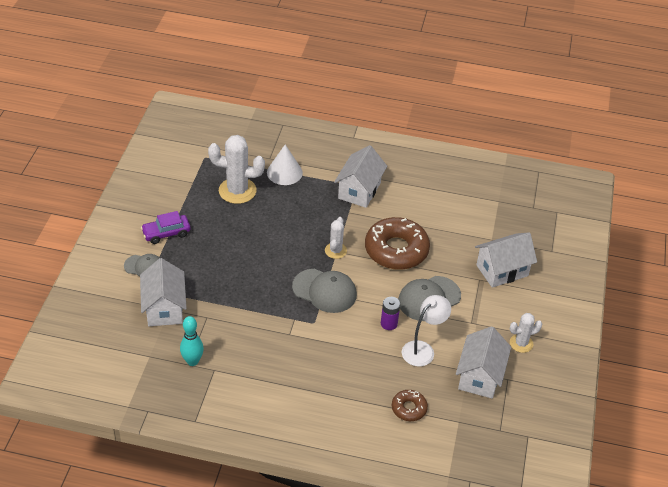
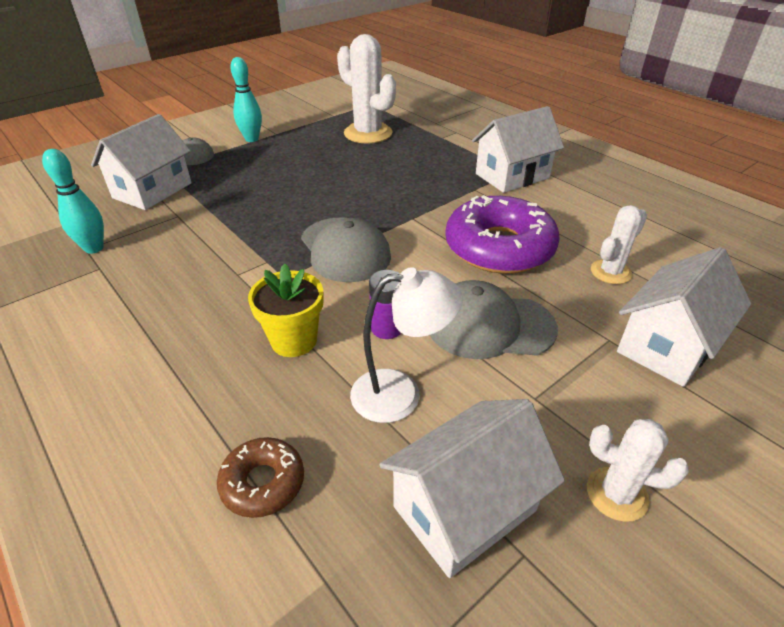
camera: 40 degrees right, 5 degrees down
(166, 233) = (252, 139): purple car -> turquoise bowling pin
(284, 172) = (438, 136): white cone -> none
(335, 250) = (412, 217): white cactus -> white cactus (610, 272)
(357, 351) = (294, 340): none -> yellow flower pot
(396, 250) = (499, 247): brown donut -> purple donut
(502, 270) = (667, 346): white house -> white house turned 60 degrees counterclockwise

